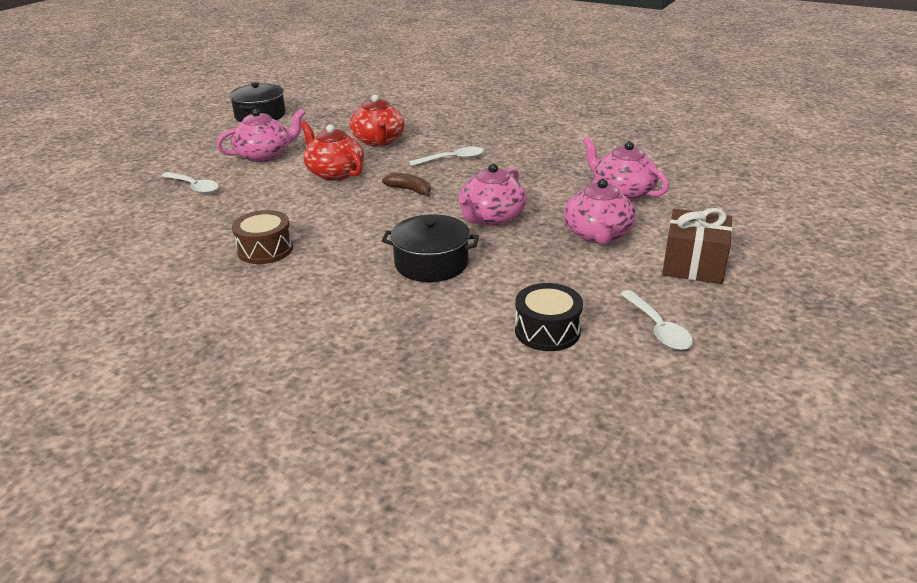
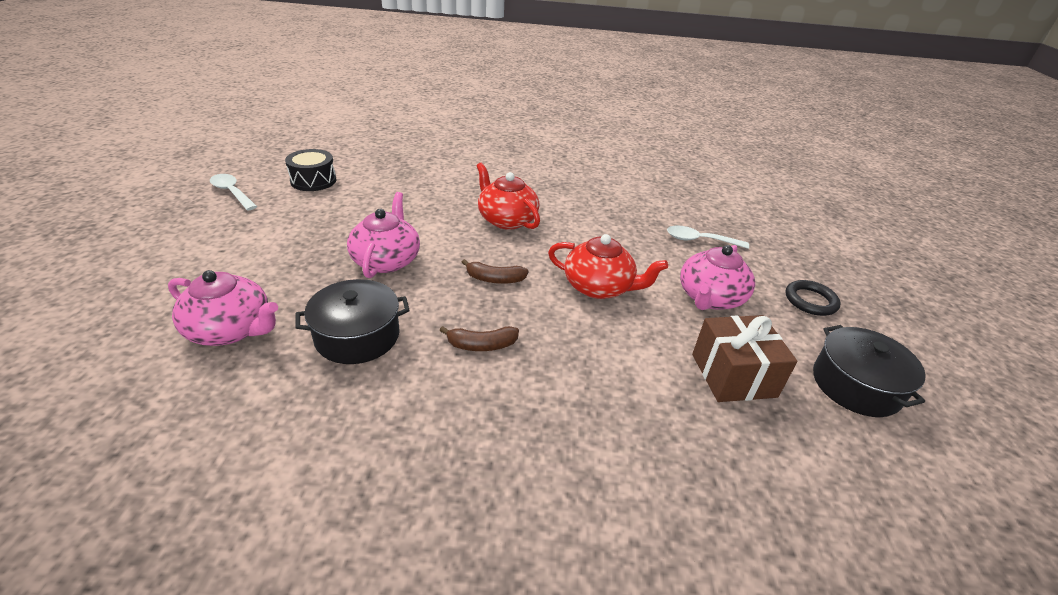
camera: 150 degrees right, 5 degrees up
(199, 143) = (810, 301): none -> black ring
(265, 249) = (553, 198): brown drum -> none
(378, 141) = (615, 363): red teapot -> red teapot (506, 220)
(431, 263) = (418, 209): black pot -> black pot (357, 336)
(452, 159) = (482, 345): white spoon -> brown banana
(598, 235) = (271, 260): pink teapot -> none
(693, 265) = (179, 245): brown gift -> brown gift (733, 375)

